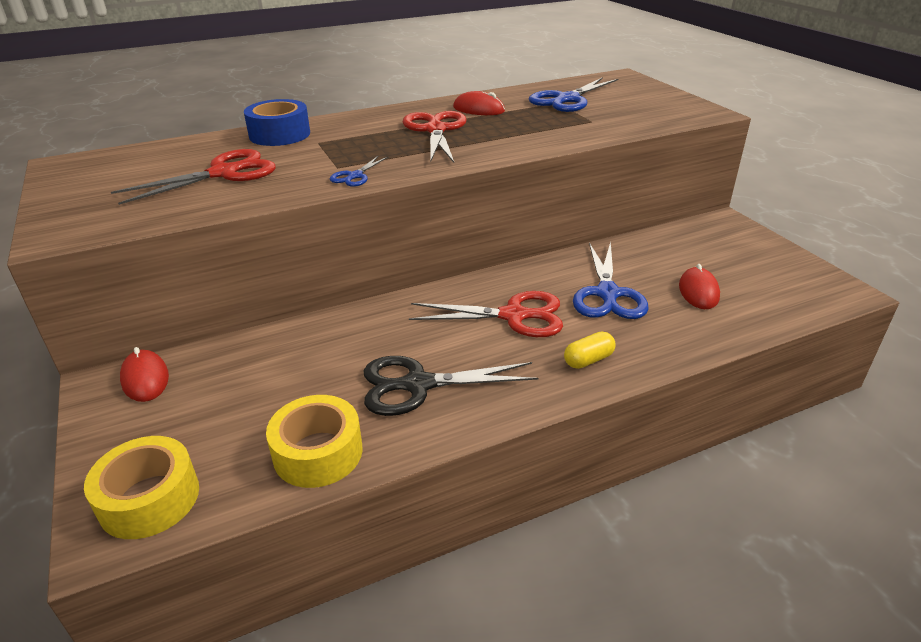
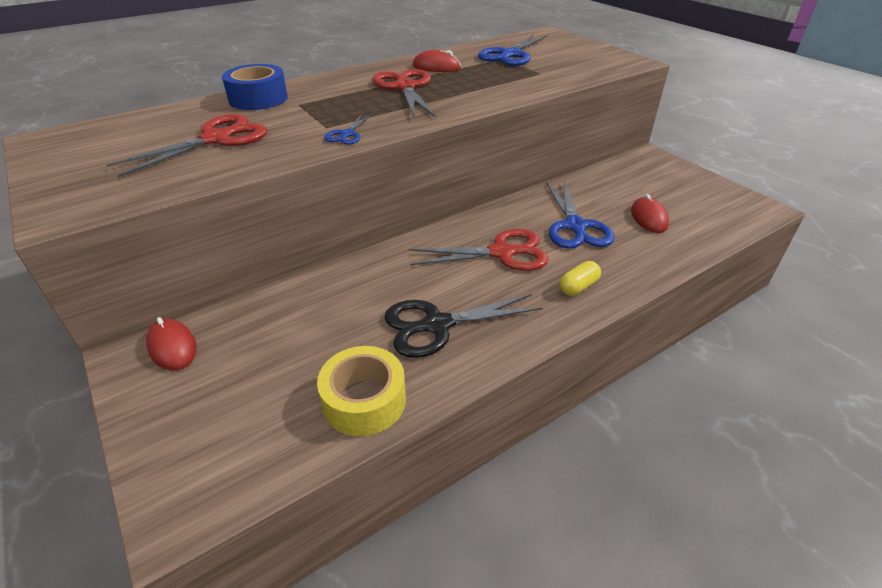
camera: 10 degrees left, 5 degrees up
(149, 499) = (211, 468): yellow tape -> none

